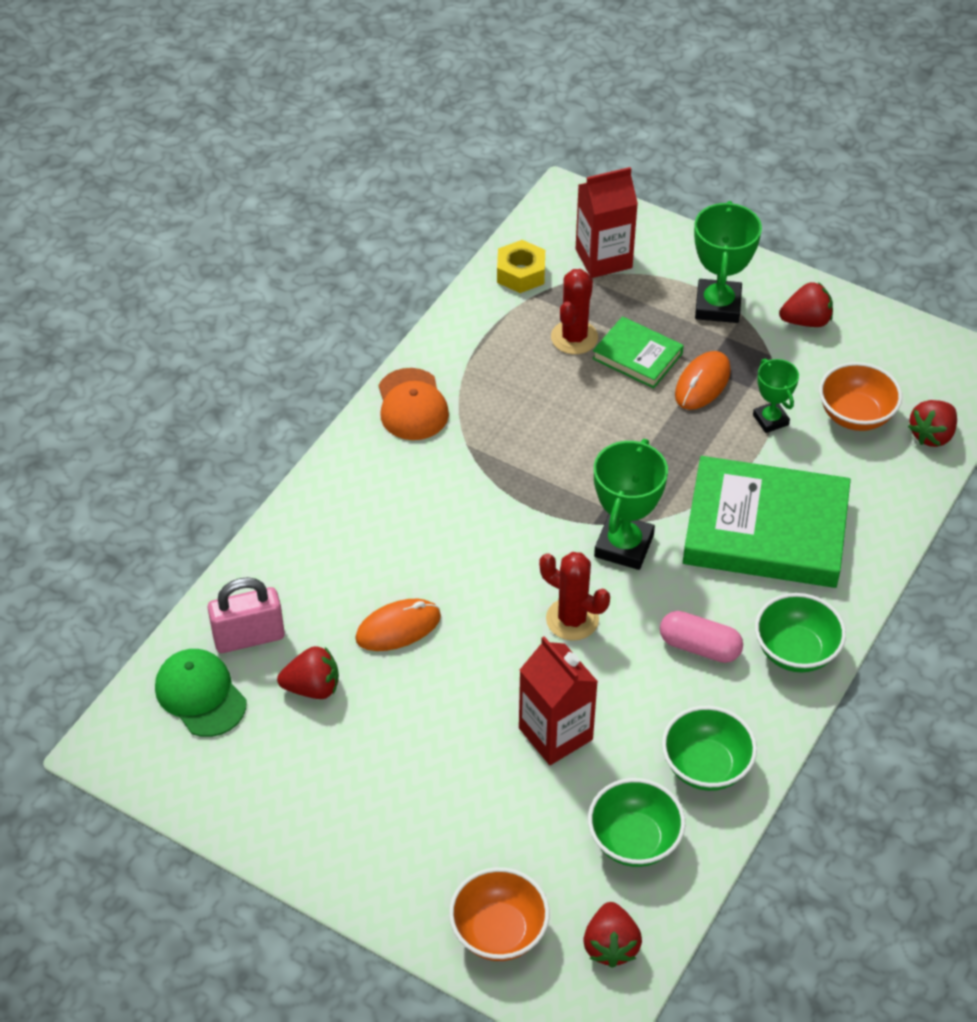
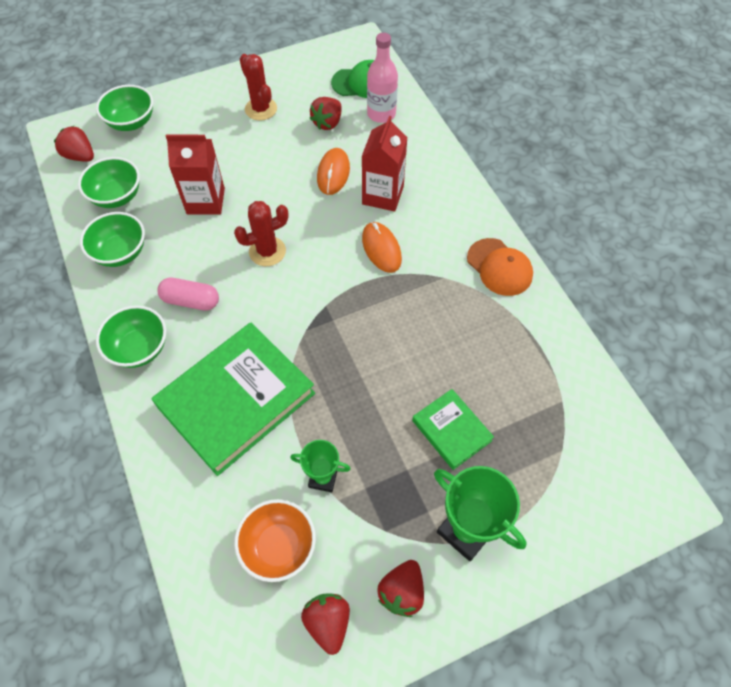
camera: 125 degrees right, 10 degrees up
(249, 637) = (381, 114): pink padlock -> pink bottle
(412, 405) = (499, 267): orange cap -> orange cap turned 150 degrees counterclockwise
(499, 931) = (131, 122): orange bowl -> green bowl
(521, 273) = (592, 408): yellow nut -> none
(574, 337) = (499, 400): red cactus -> red cactus (261, 109)
(603, 258) = (576, 480): red carton -> red carton (383, 195)
(624, 546) = (294, 310): green trophy -> none
(637, 356) = (451, 430): green book -> green book turned 75 degrees clockwise
(699, 647) = (191, 301): pink capsule -> pink capsule turned 45 degrees clockwise
(702, 383) = (393, 456): orange mouse -> orange mouse (381, 249)
(932, 435) = (214, 591): red strawberry -> red strawberry (328, 622)

